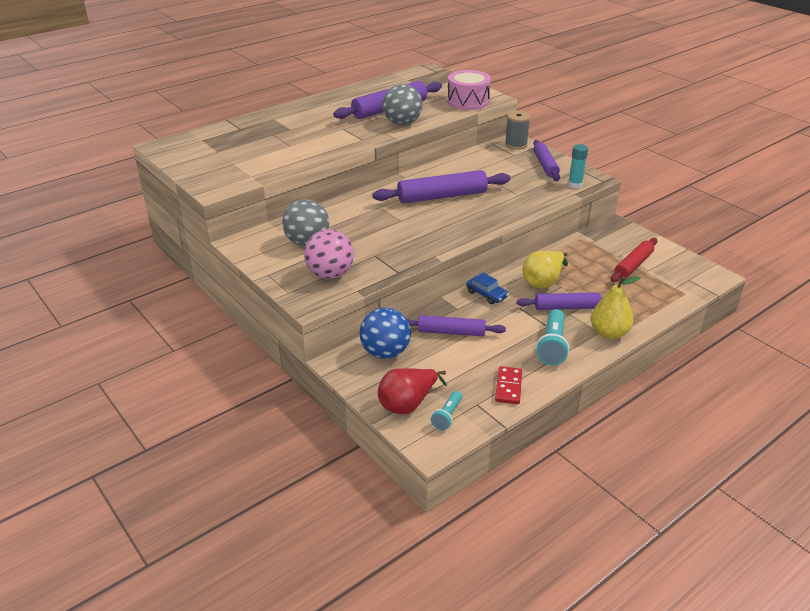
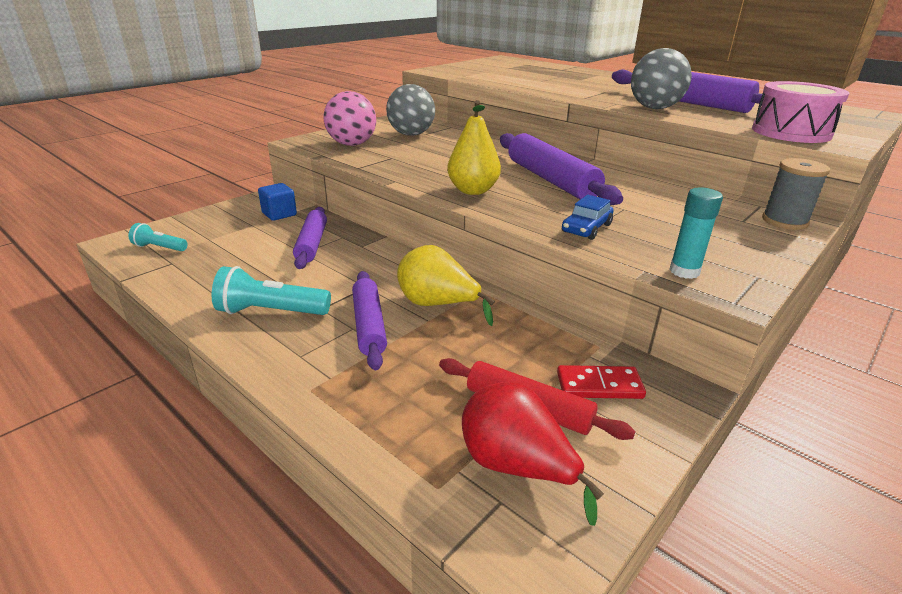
camera: 80 degrees right, 5 degrees down
(385, 352) = (279, 214): blue ball -> blue cube
(408, 404) = (190, 228): red pear -> red pear (516, 467)
(486, 294) = (395, 263): blue car -> blue car (586, 228)
(508, 387) = (193, 281): red domino -> red domino (599, 385)
(545, 165) = (733, 245): purple rolling pin -> none
(609, 333) = (295, 366): yellow pear -> yellow pear (473, 191)

